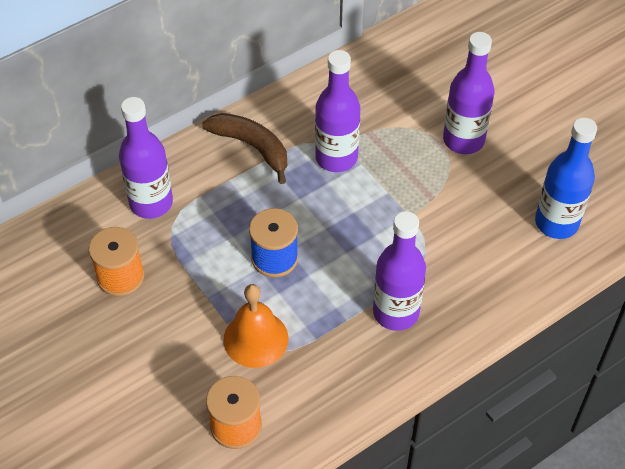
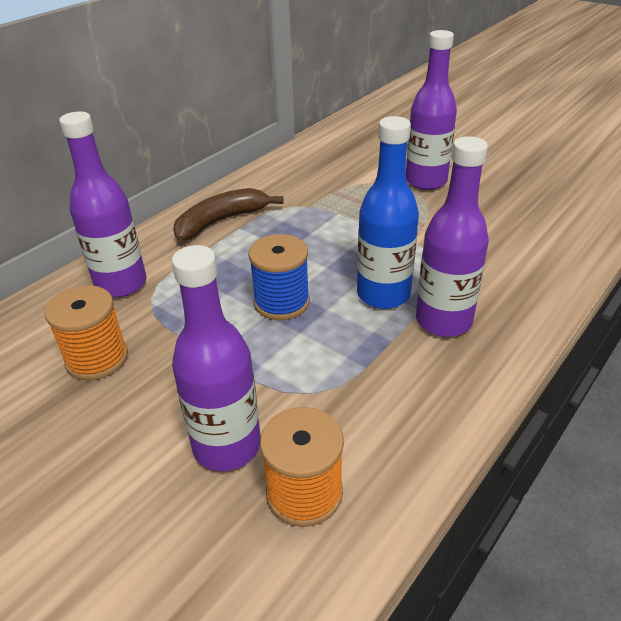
camera: 15 degrees left, 15 degrees down
(252, 147) = (221, 221): brown banana -> brown banana turned 60 degrees counterclockwise
(255, 339) = (291, 384): orange bell -> none
(336, 157) = (311, 213): purple bottle -> purple bottle (227, 446)
(556, 223) = (553, 218): blue bottle -> blue bottle (383, 295)

